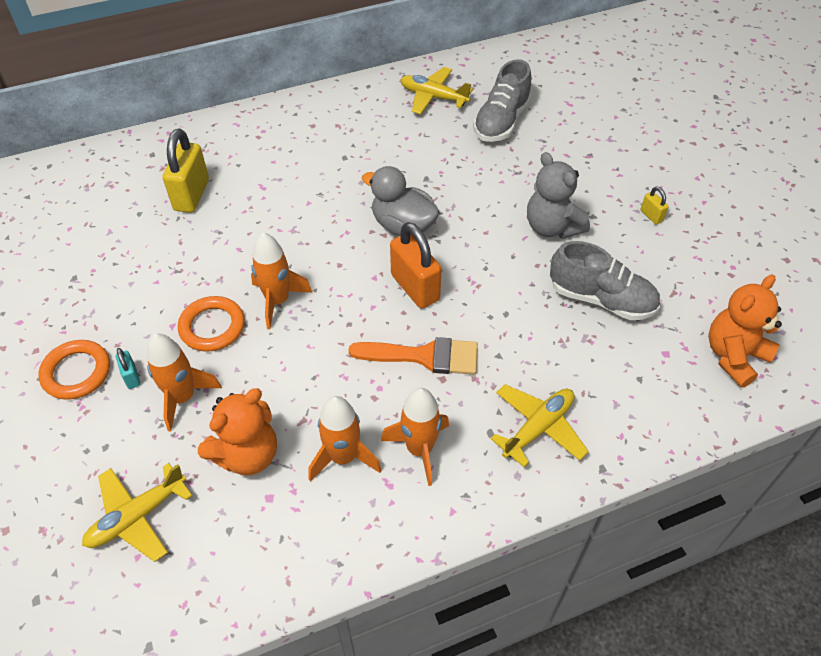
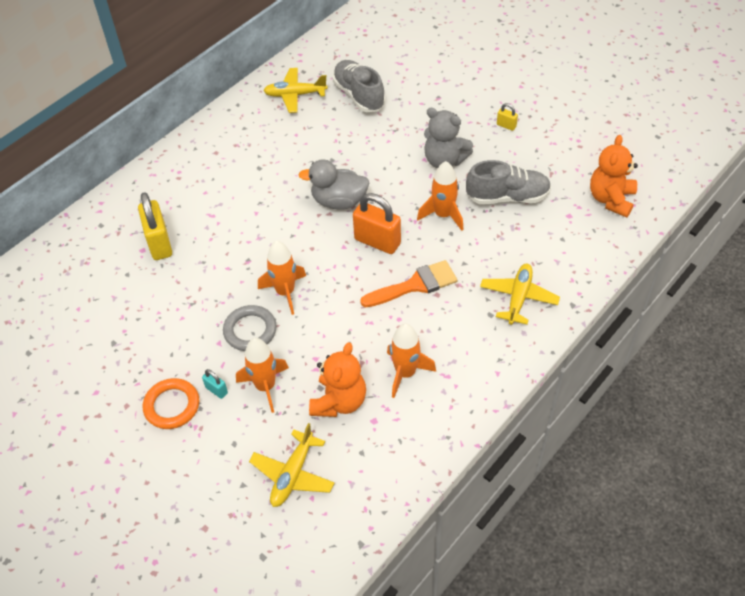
camera: 25 degrees left, 0 degrees up
(212, 327) = (250, 330): orange ring -> grey ring
(419, 449) = (452, 345): orange rocket -> orange rocket (443, 215)
(501, 122) = (359, 95): grey shoe -> grey shoe turned 150 degrees clockwise

